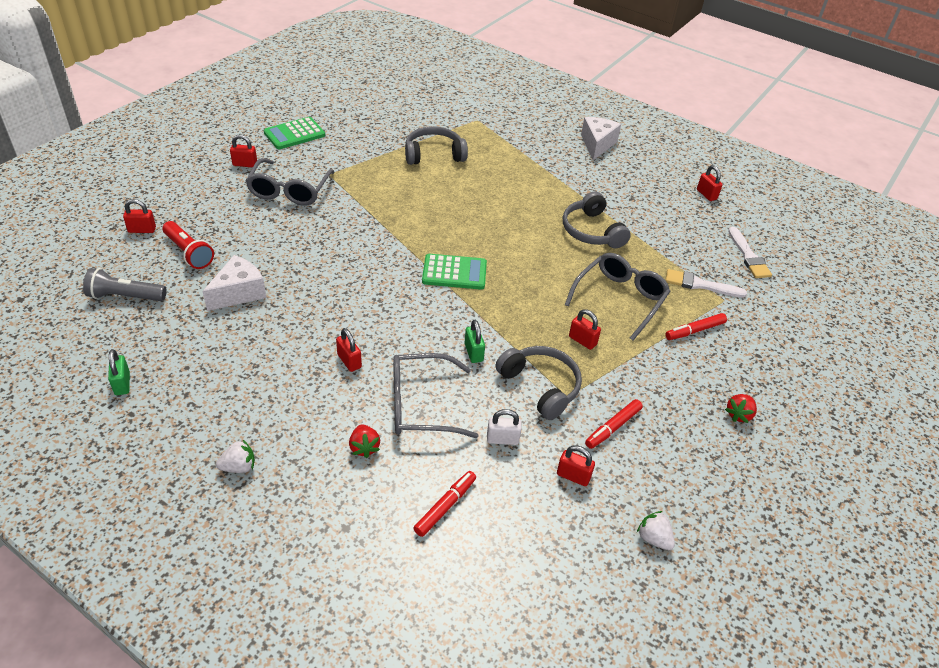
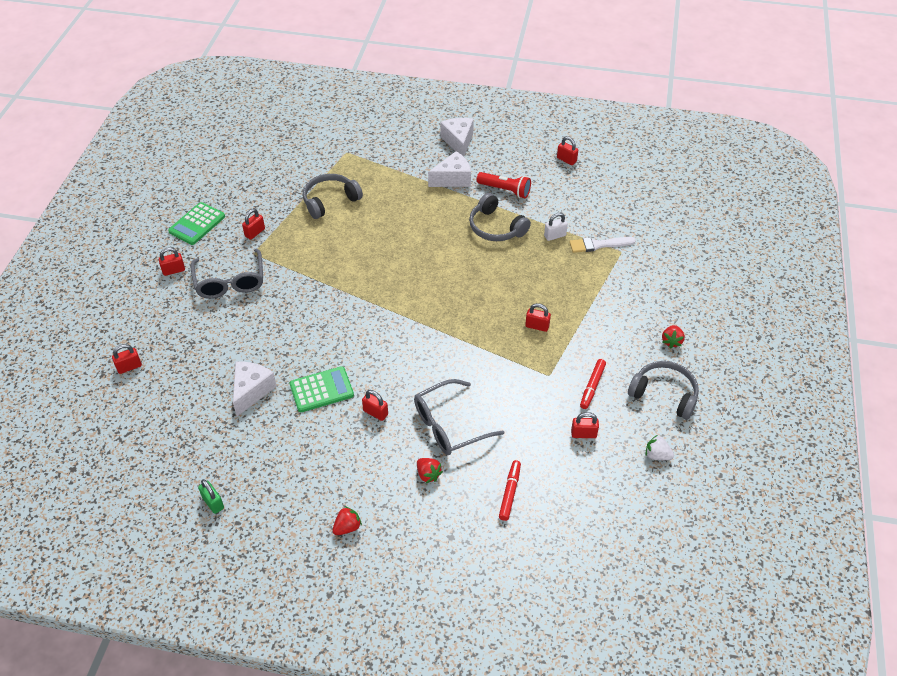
camera: 20 degrees left, 5 degrees up
(125, 296) = (160, 431): grey flashlight -> none
(189, 252) = (185, 372): red flashlight -> red flashlight (505, 190)
(239, 467) = (347, 527): white strawberry -> red strawberry
(343, 158) = (255, 232): none -> red padlock
(454, 272) = (411, 306): green calculator -> green calculator (321, 390)
(473, 352) = (463, 368): green padlock -> none
(502, 439) = (521, 427): white padlock -> white padlock (555, 236)
(540, 386) = (526, 375): grey headphones -> grey headphones (664, 394)
(571, 174) = (453, 179): none -> white cheese
(619, 299) = (546, 281): grey glasses -> none
(694, 331) = (612, 286): red marker -> none
(748, 256) = (622, 206): white brush -> none

